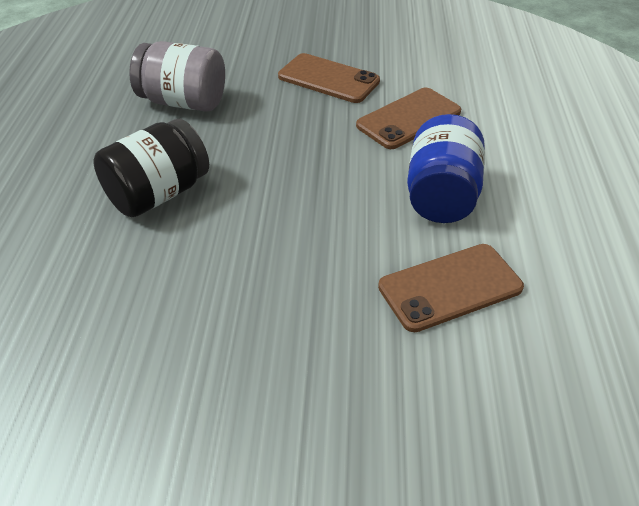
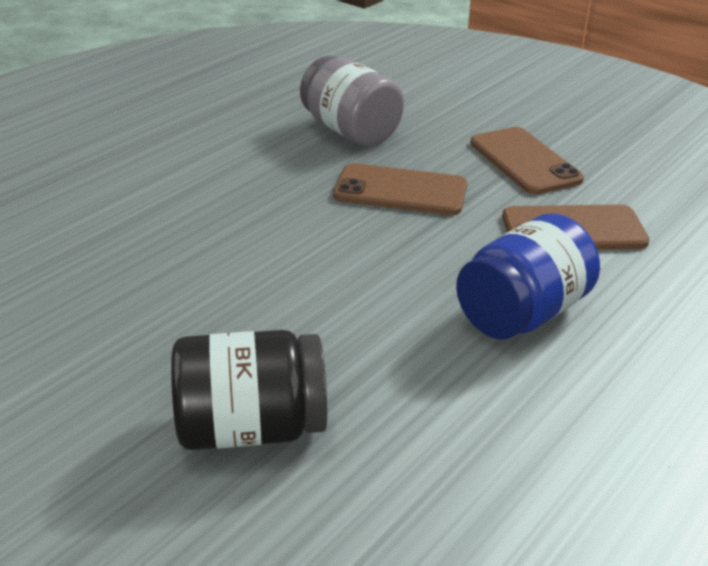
camera: 35 degrees right, 10 degrees down
(158, 194) = (242, 196): black jar -> black jar (251, 428)
(450, 287) = (428, 397): brown phone -> brown phone (400, 191)

